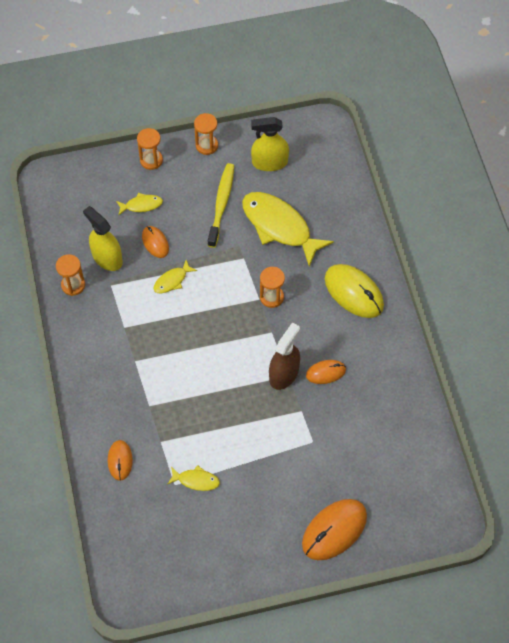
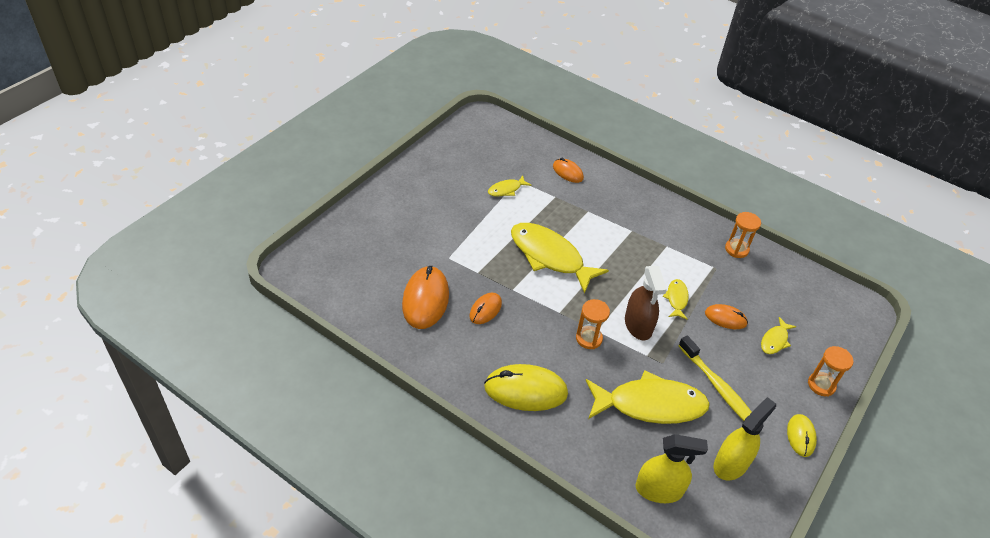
camera: 135 degrees right, 15 degrees down
(107, 258) = (742, 283): yellow spray bottle -> yellow spray bottle (659, 489)
(207, 145) = (800, 436): orange hourglass -> yellow mouse
(229, 384) = (550, 256): none -> yellow fish
(284, 374) = (517, 288): brown spray bottle -> brown spray bottle (638, 325)
(334, 530) = (381, 215): orange mouse -> orange mouse (425, 300)

